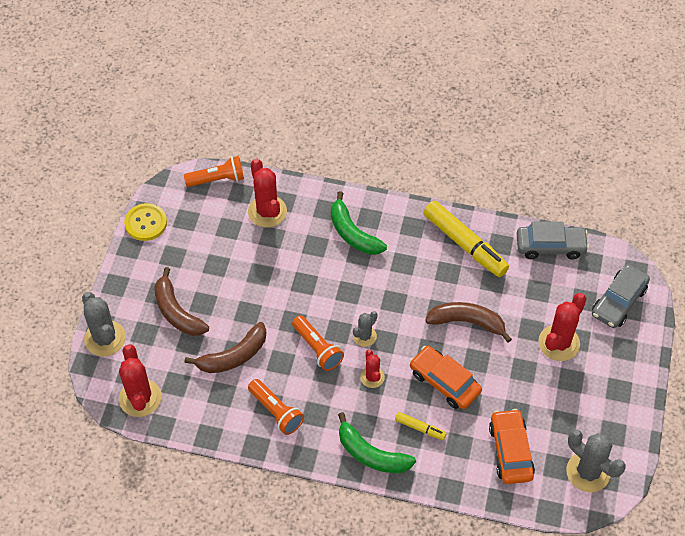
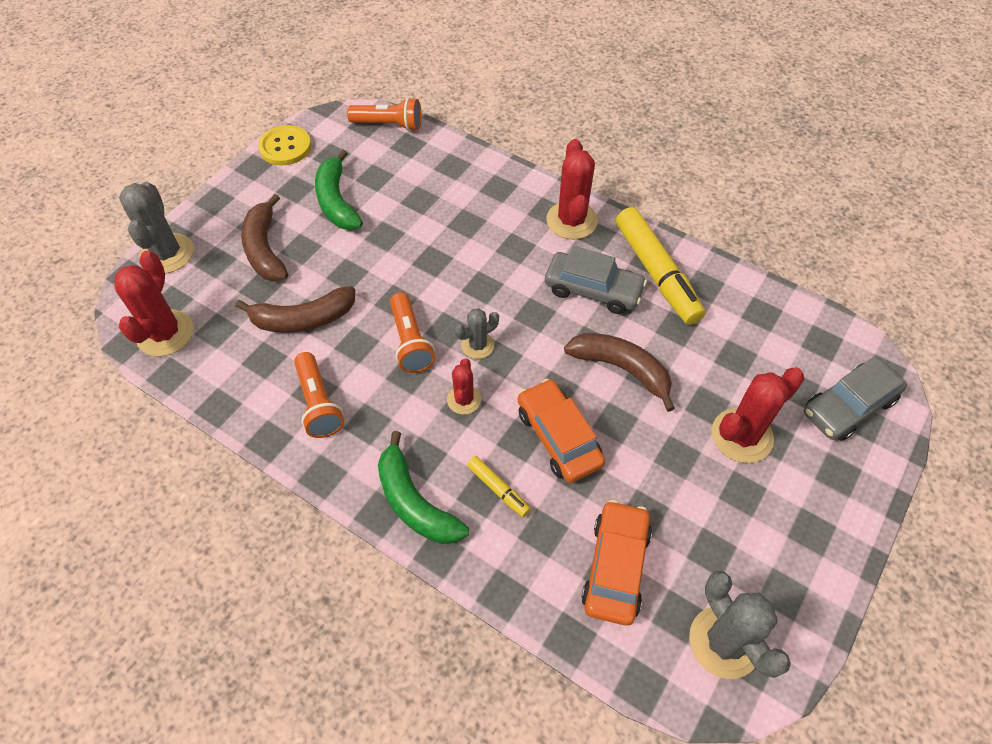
camera: 20 degrees right, 0 degrees up
(267, 211) = (428, 172): red cactus -> red cactus (571, 220)
(353, 233) = (518, 222): green banana -> green banana (336, 201)
(550, 246) = (772, 307): grey car -> grey car (593, 290)

